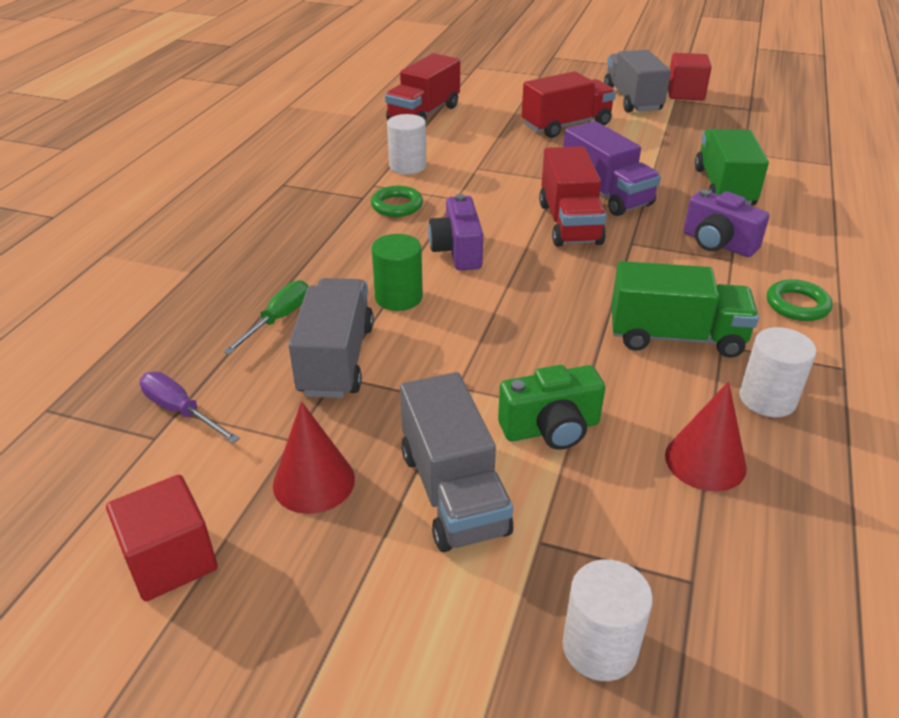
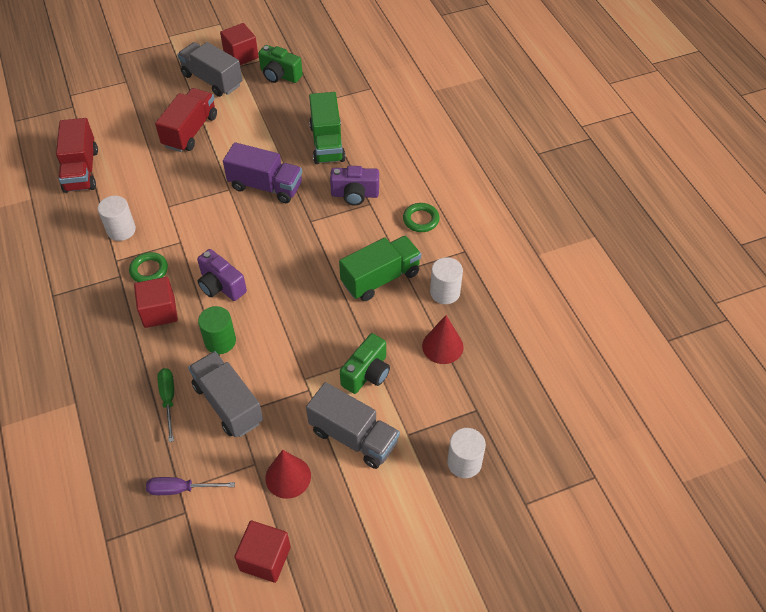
camera: 40 degrees left, 15 degrees up
(365, 242) = (159, 312): none -> red cube
(569, 223) = (265, 224): red truck -> none
(717, 119) = (279, 75): none -> green camera
(724, 188) = (327, 143): green truck -> green truck turned 150 degrees counterclockwise

